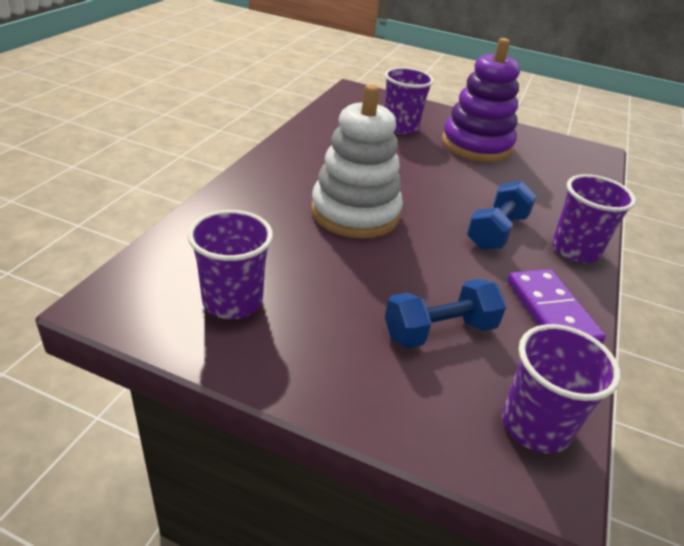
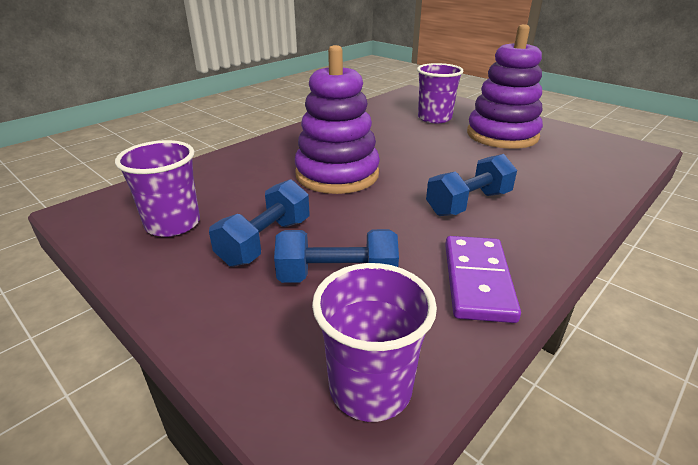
camera: 25 degrees right, 5 degrees down
(346, 305) = (265, 241): none -> blue dumbbell
(355, 213) = (337, 174): white stacking toy -> purple stacking toy
(575, 250) = (550, 229): purple cup -> none

